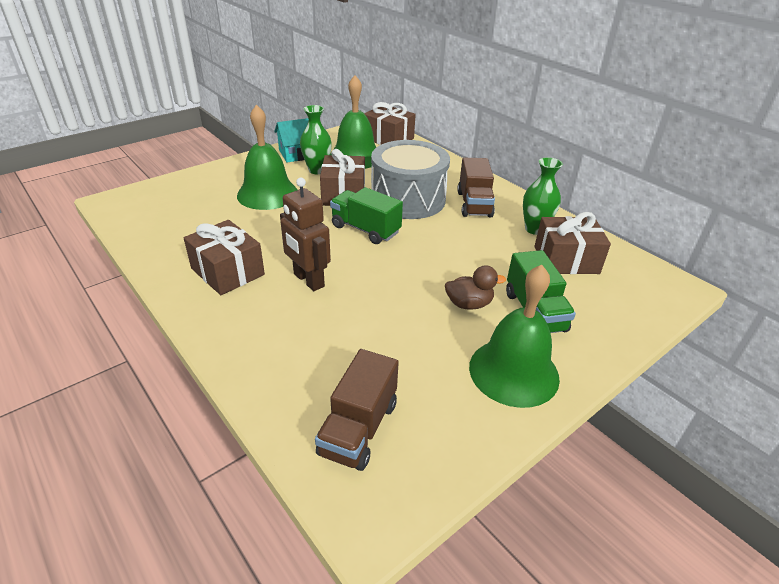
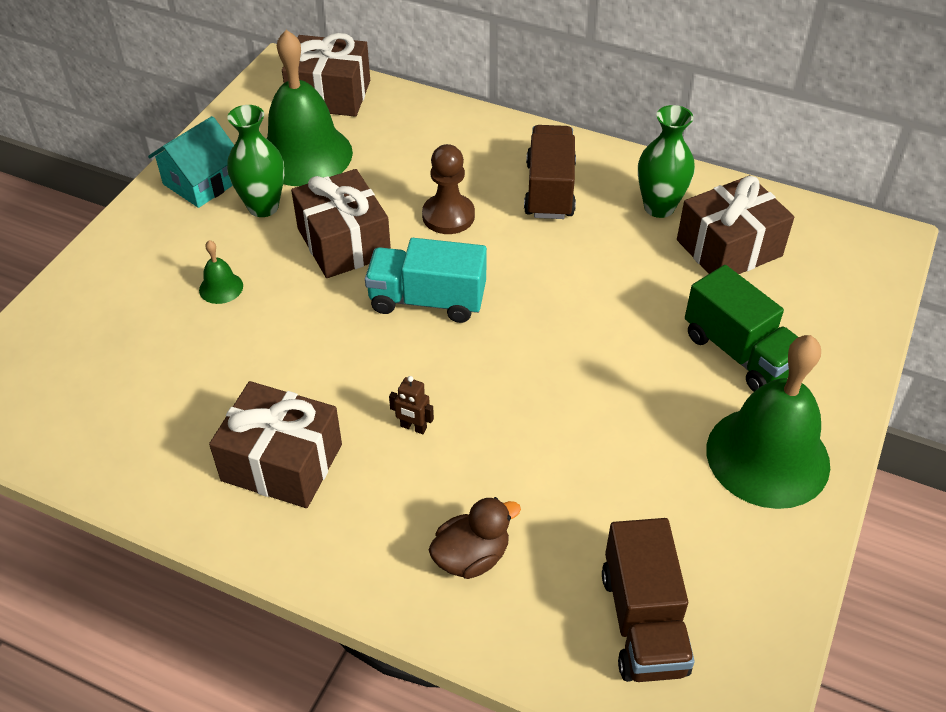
camera: 25 degrees left, 10 degrees up
(267, 194) = (221, 287): green bell -> green bell, size x0.41
(308, 280) = (413, 427): brown robot -> brown robot, size x0.44
(365, 229) = (427, 300): green truck -> turquoise truck
(408, 199) = (448, 216): grey drum -> brown pawn
(469, 304) = (653, 375): brown duck -> brown duck (471, 557)
(474, 204) = (549, 190): brown truck -> brown truck turned 150 degrees counterclockwise

